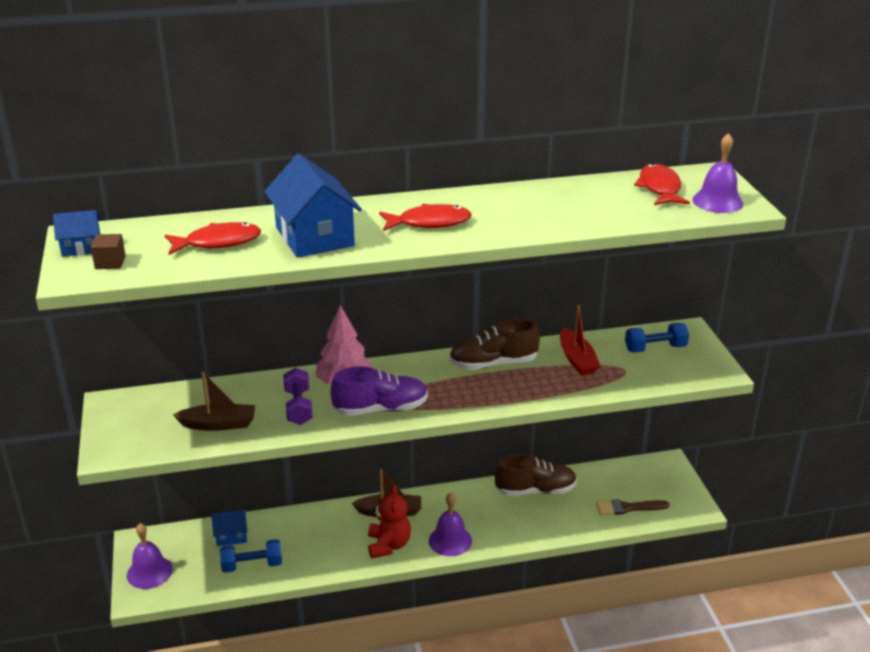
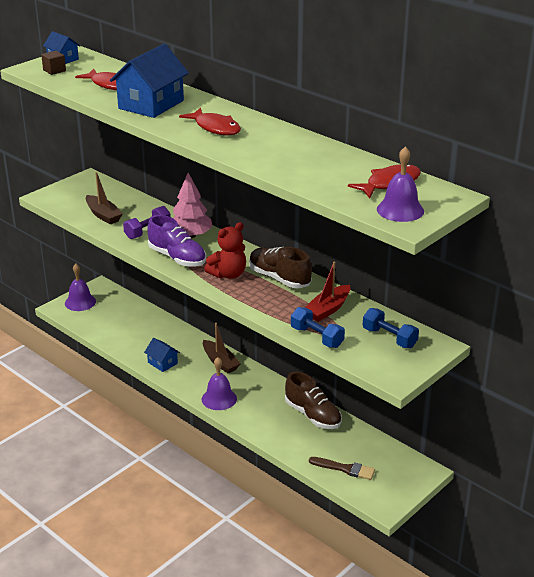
camera: 55 degrees right, 0 degrees up
(231, 535) = (136, 314): blue house -> blue house (162, 363)
(252, 565) = (119, 333): blue dumbbell -> blue dumbbell (317, 337)
(388, 545) = (188, 375): red teddy bear -> red teddy bear (228, 274)
(629, 508) = (344, 469): brown brush -> brown brush turned 150 degrees clockwise

